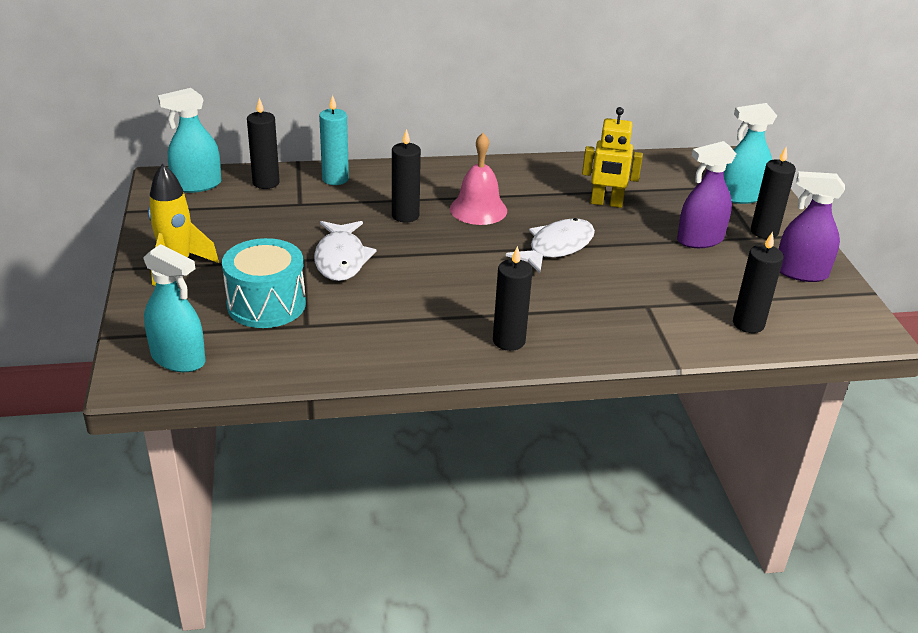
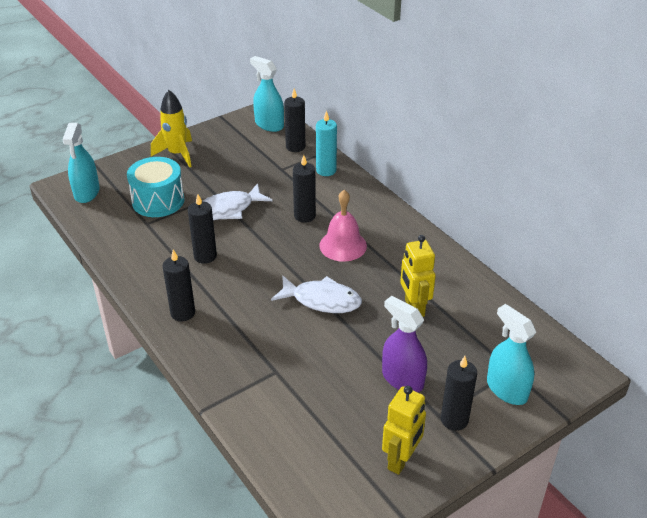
camera: 65 degrees right, 5 degrees up
(748, 324) = (290, 439): black candle -> black candle (205, 256)
(801, 272) = (401, 460): purple spray bottle -> yellow robot

